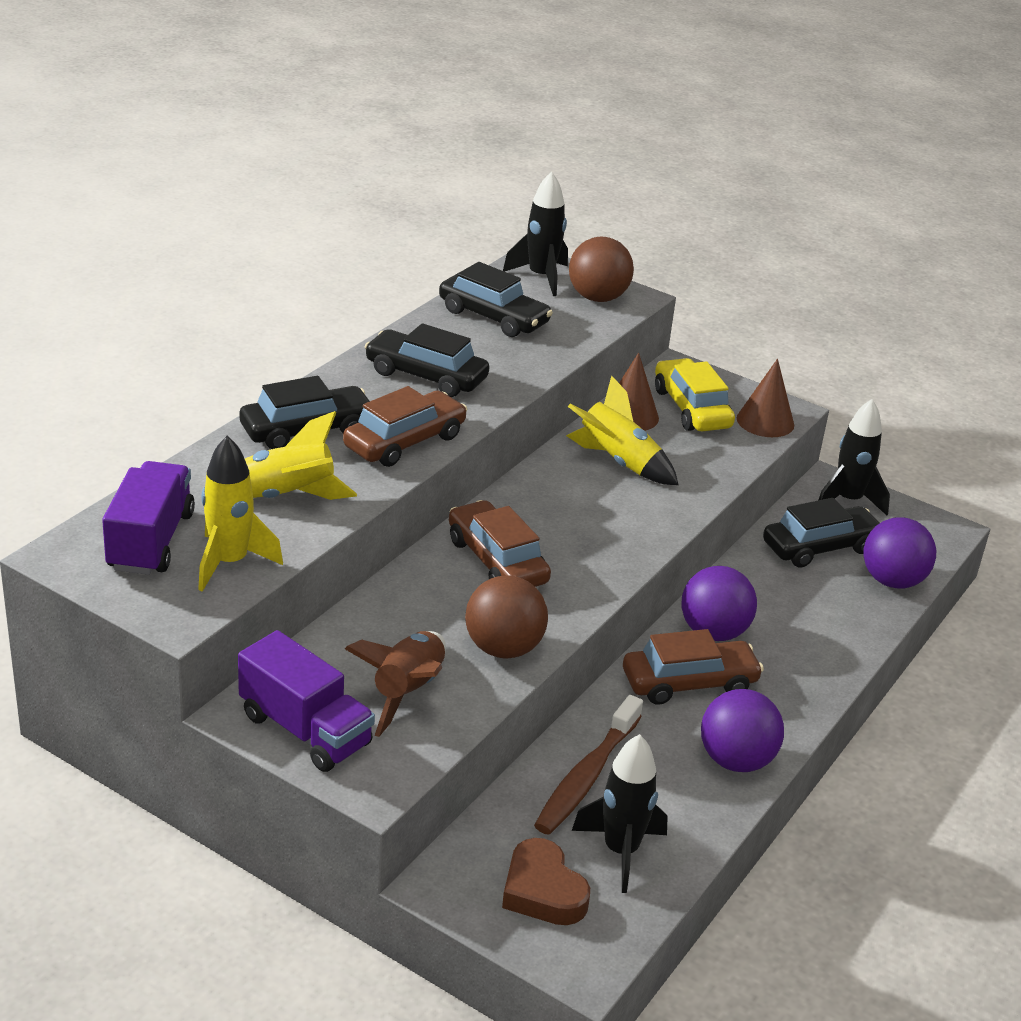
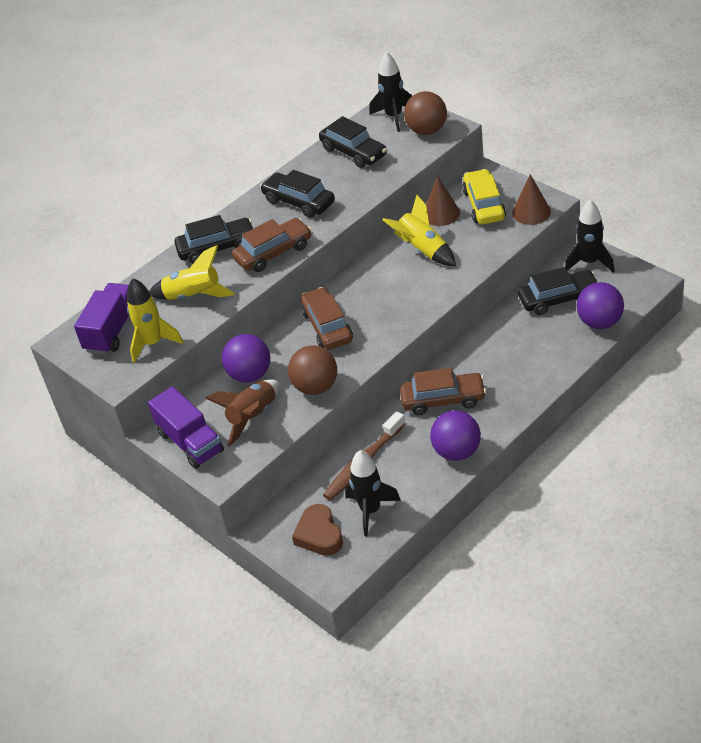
camera: 20 degrees right, 10 degrees up
(713, 632) = (469, 364): purple ball -> purple ball (250, 375)

